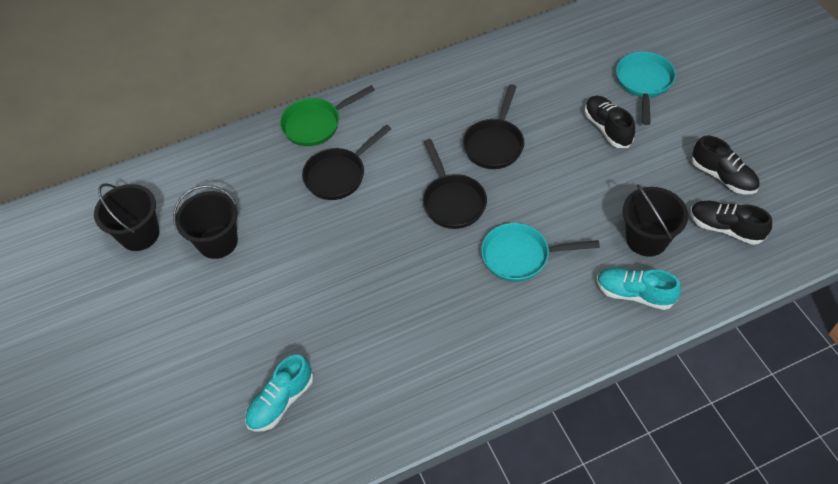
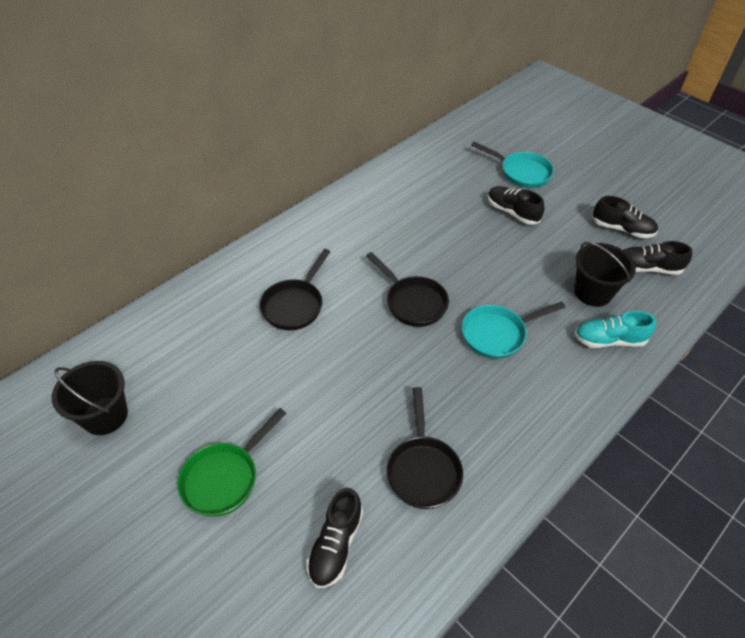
camera: 25 degrees left, 5 degrees down
(218, 242) = (197, 400): black bucket -> none
(281, 401) = (335, 545): turquoise shoe -> black shoe
(316, 124) = (252, 265): green pan -> green pan (225, 477)
(494, 144) = (425, 245): black pan -> black pan (423, 469)
(643, 83) = (521, 172): turquoise pan -> turquoise pan turned 135 degrees clockwise

